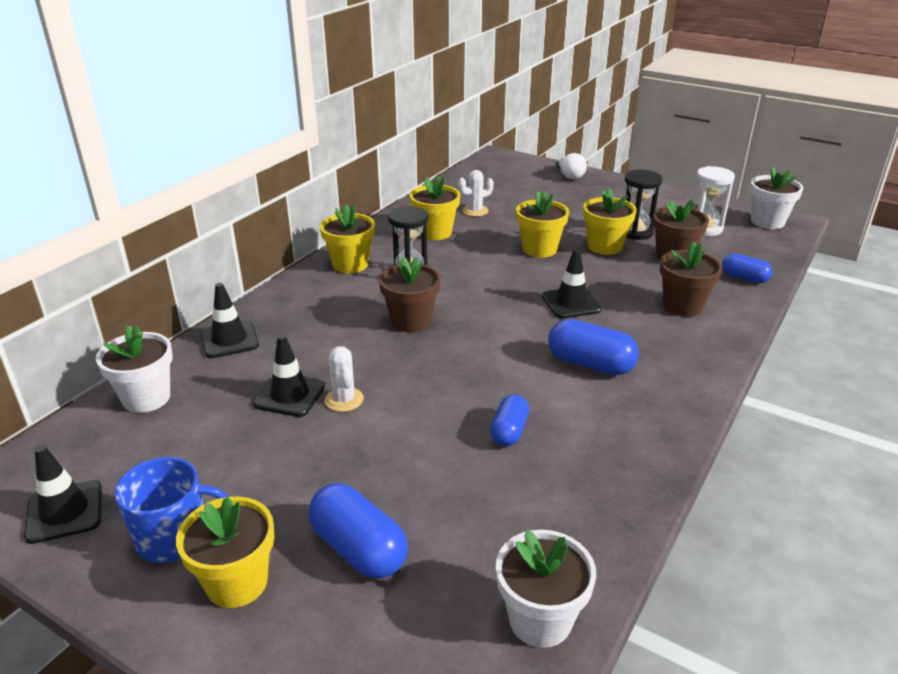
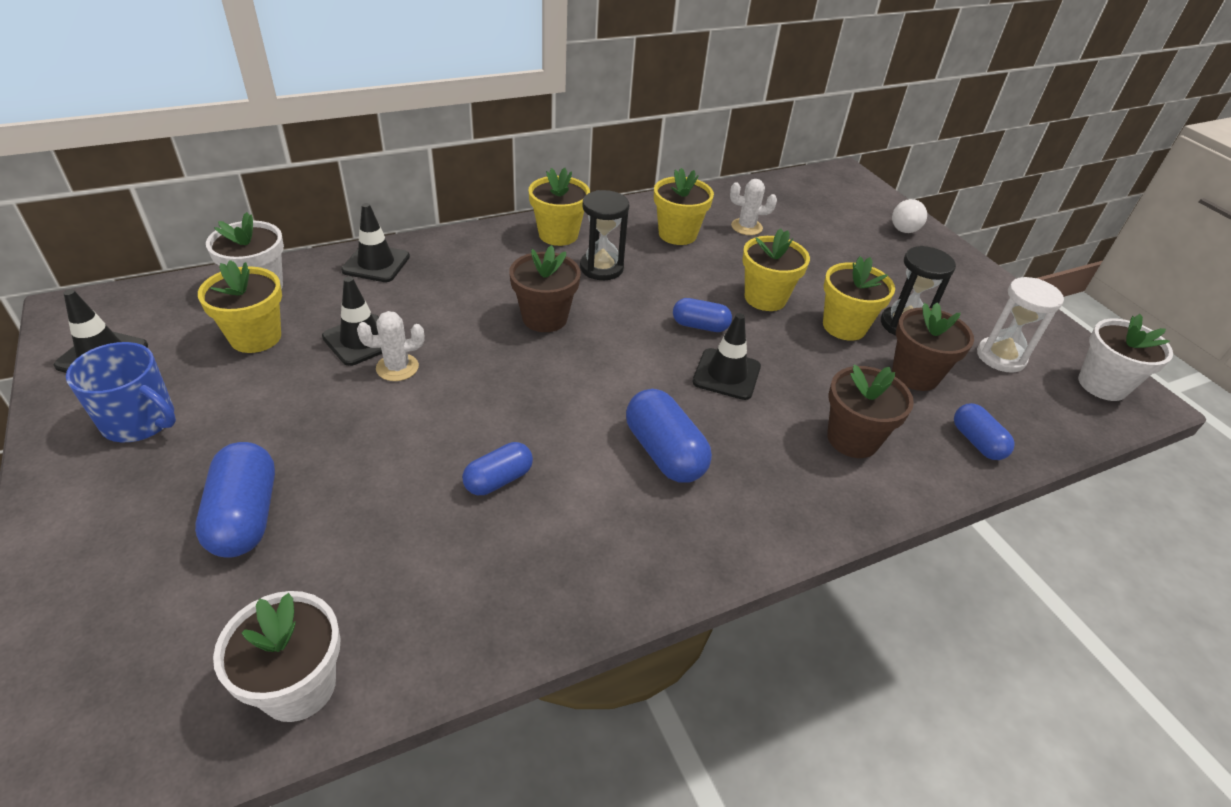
camera: 30 degrees right, 10 degrees up
(237, 582) = (133, 488): yellow flower pot -> yellow flower pot (255, 337)
(344, 400) = (397, 367): white cactus -> white cactus turned 60 degrees clockwise
(520, 282) = (700, 326): none -> blue capsule

